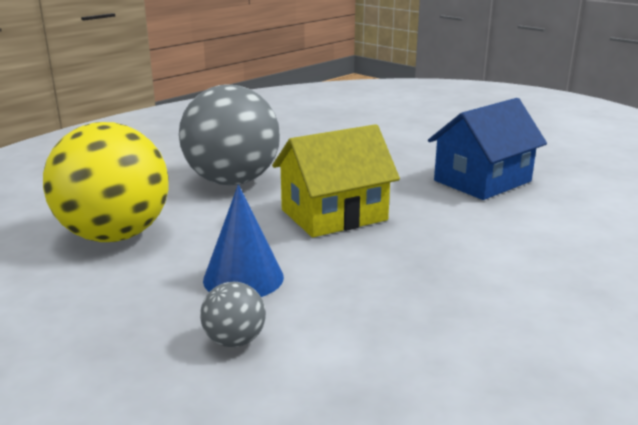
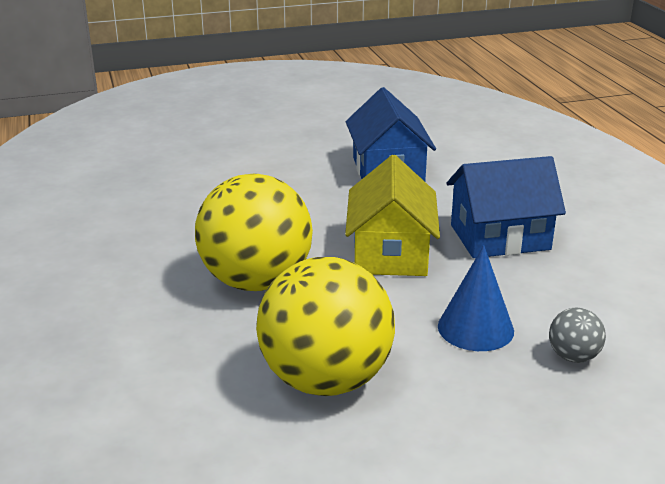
camera: 60 degrees left, 5 degrees up
(232, 181) = (256, 282): grey ball -> yellow ball
(431, 255) = (500, 237): none -> blue house

